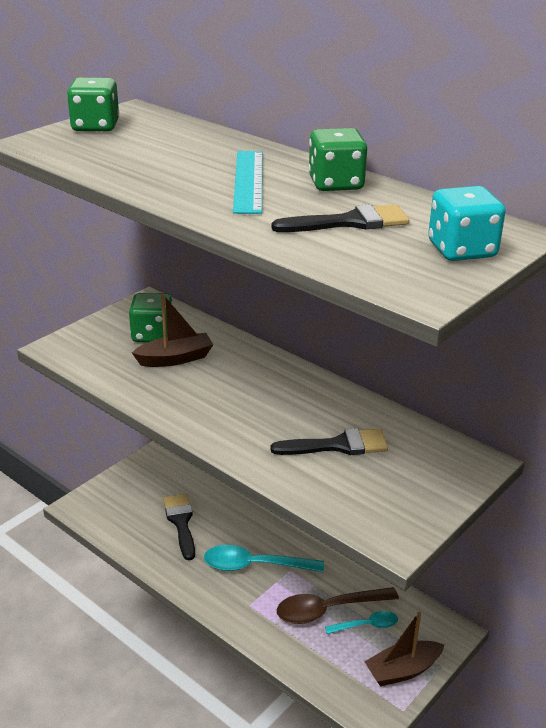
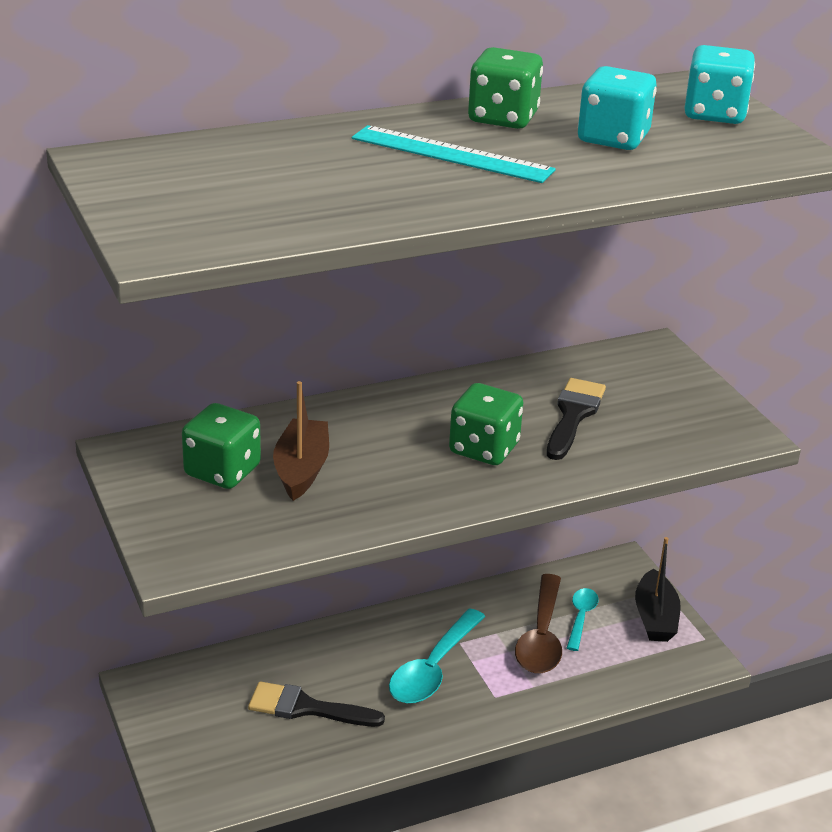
camera: 65 degrees left, 0 degrees up
(95, 126) = (145, 195): green dice -> green dice (484, 449)
(349, 222) = (613, 138): black brush -> turquoise dice
(402, 670) = (655, 617): brown boat -> black boat

